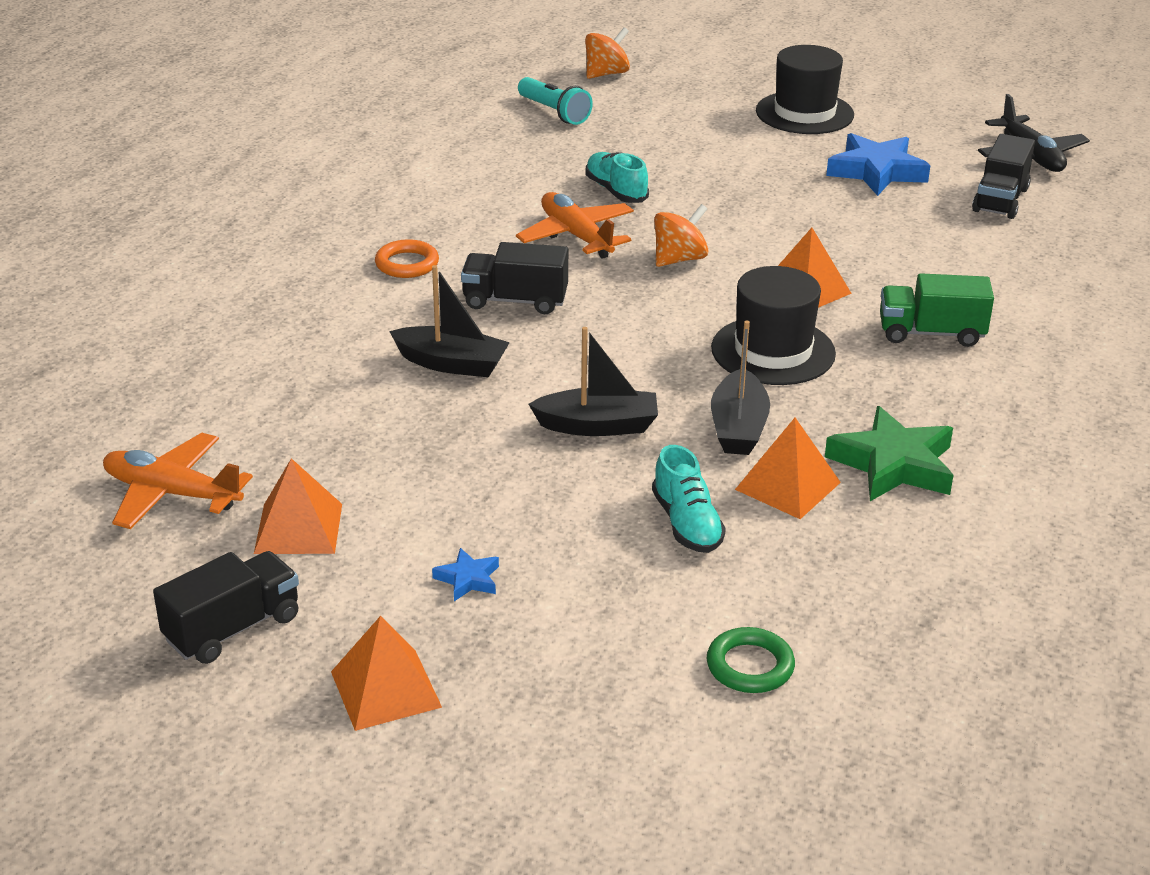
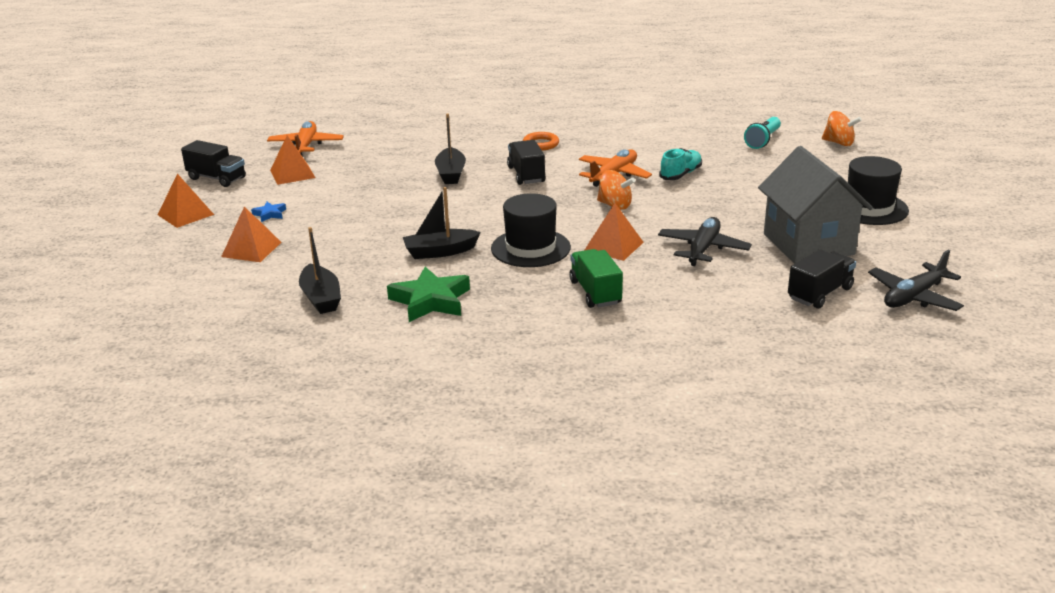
camera: 70 degrees right, 5 degrees down
(598, 426) = (417, 217): black boat -> black boat (321, 298)
(687, 524) = (339, 254): turquoise shoe -> none
(750, 666) = (226, 289): green ring -> none
(788, 486) = (390, 274): orange pyramid -> orange pyramid (251, 249)
(851, 234) = (703, 249): none -> black plane
(876, 171) = (808, 244): blue star -> grey house
(1000, 200) = (820, 293): black truck -> black truck turned 135 degrees clockwise

